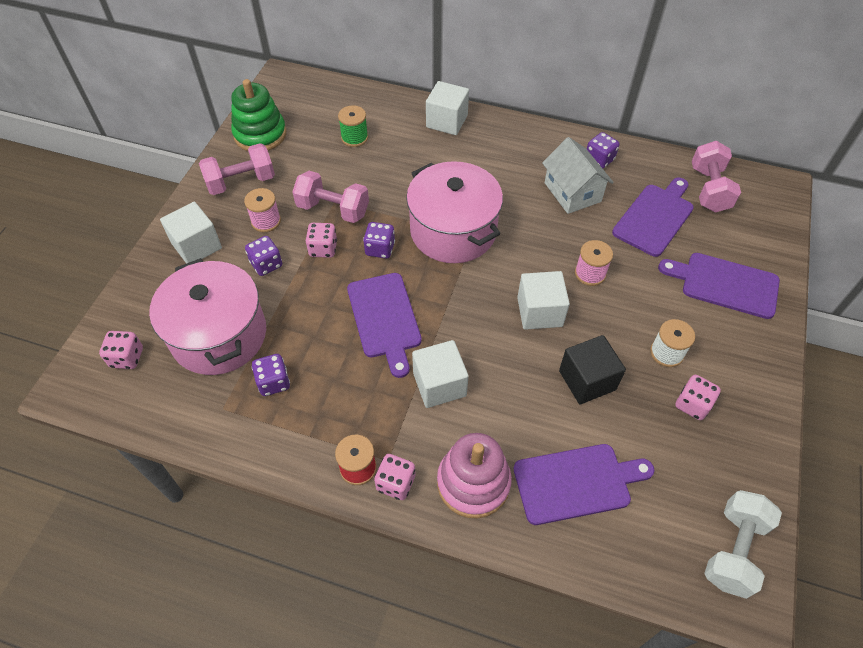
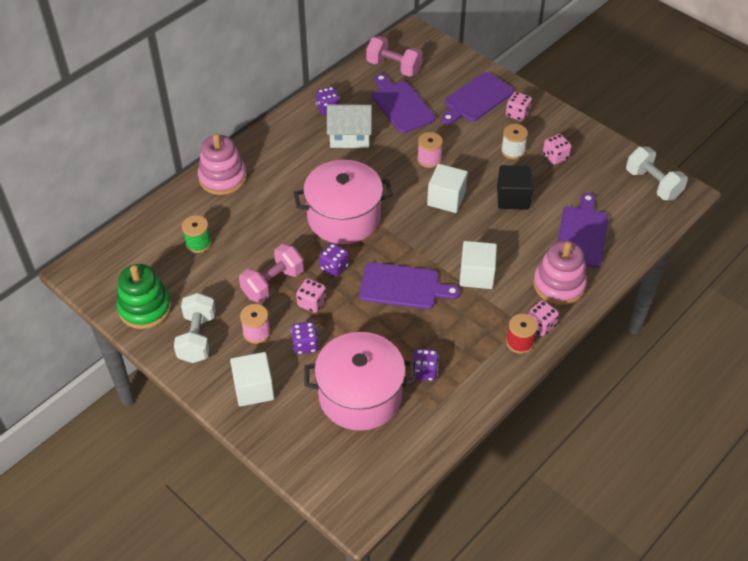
camera: 65 degrees left, 5 degrees down
(127, 357) = (348, 465): pink dice -> pink dice (517, 114)
(241, 182) = (197, 338): pink dumbbell -> white dumbbell
(447, 121) = (223, 178): white cube -> pink stacking toy

